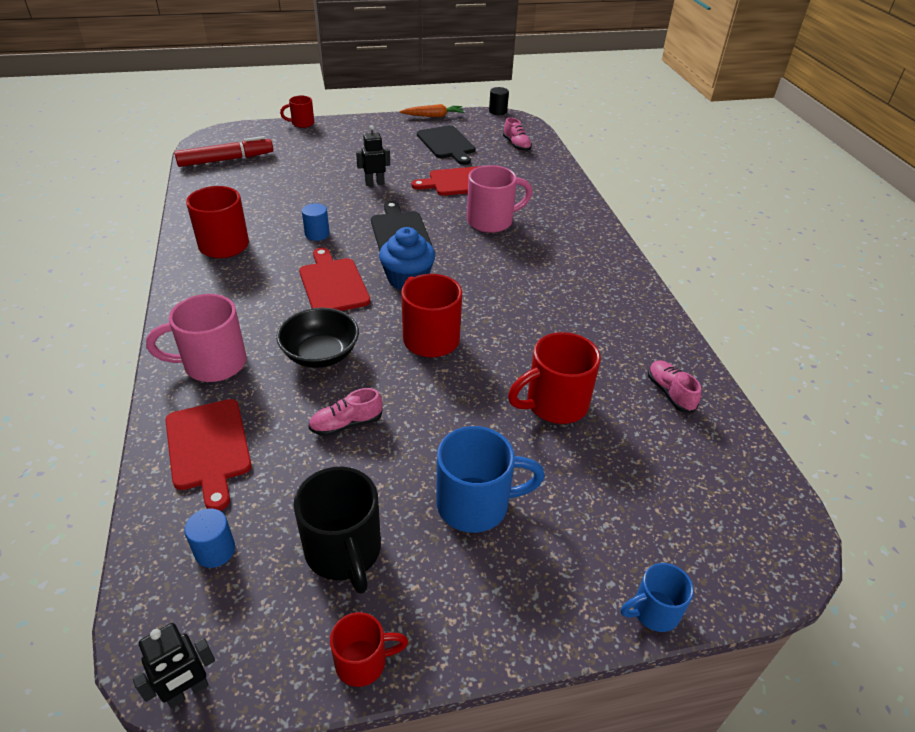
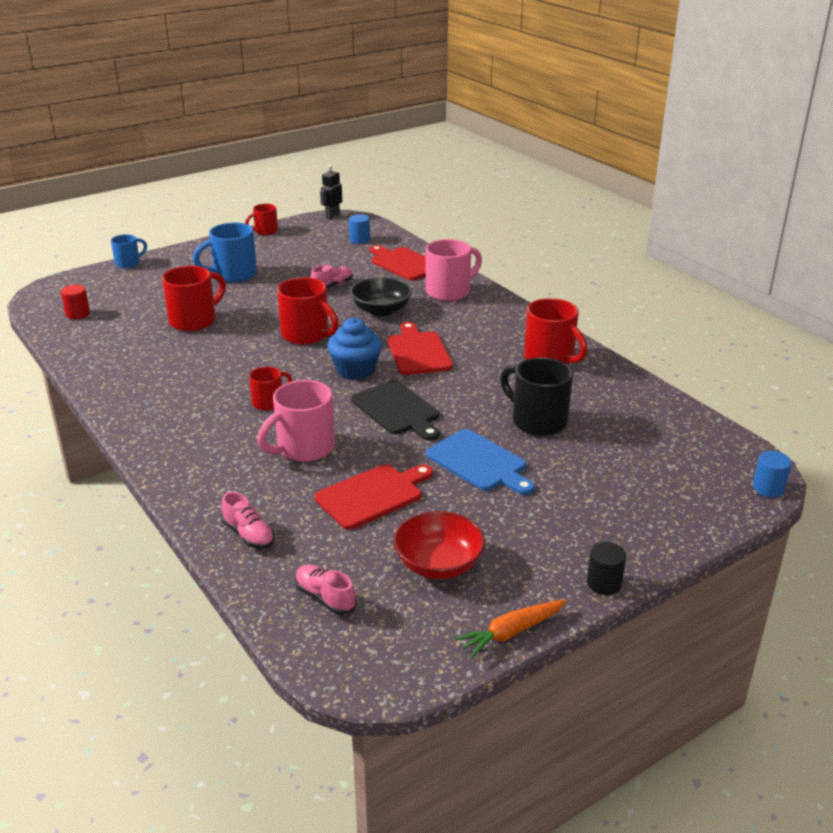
camera: 160 degrees right, 10 degrees down
(226, 160) = (691, 445): red marker -> none
(302, 123) = (692, 540): red mug -> red mug (269, 402)
(317, 234) = (478, 388): blue cylinder -> blue cylinder (768, 488)
(333, 284) = (418, 352): red cutting board -> red cutting board turned 150 degrees counterclockwise
(344, 551) = (295, 250): black mug -> black mug (537, 421)
(374, 183) = (479, 462): black robot -> blue cutting board
(447, 144) = (438, 564): black cutting board -> red bowl
(498, 111) = (402, 693): black cylinder -> black cylinder (604, 583)
(670, 393) = (104, 343): pink shoe -> pink shoe (249, 535)
(717, 469) = (78, 314): none -> red cylinder

